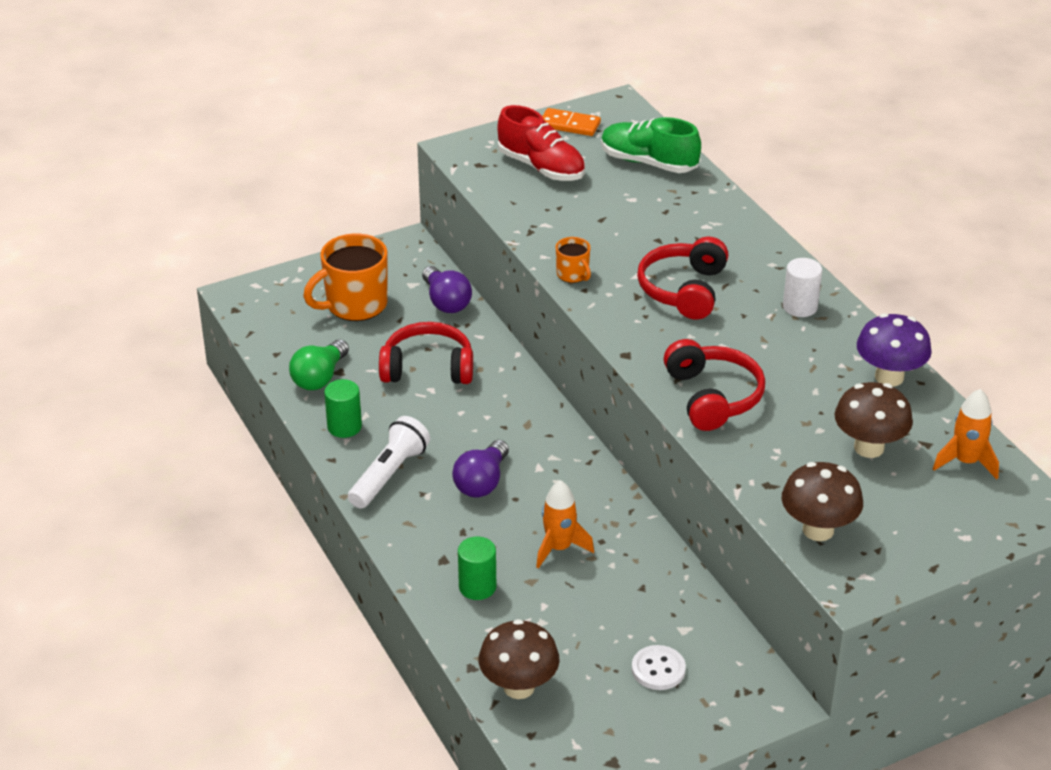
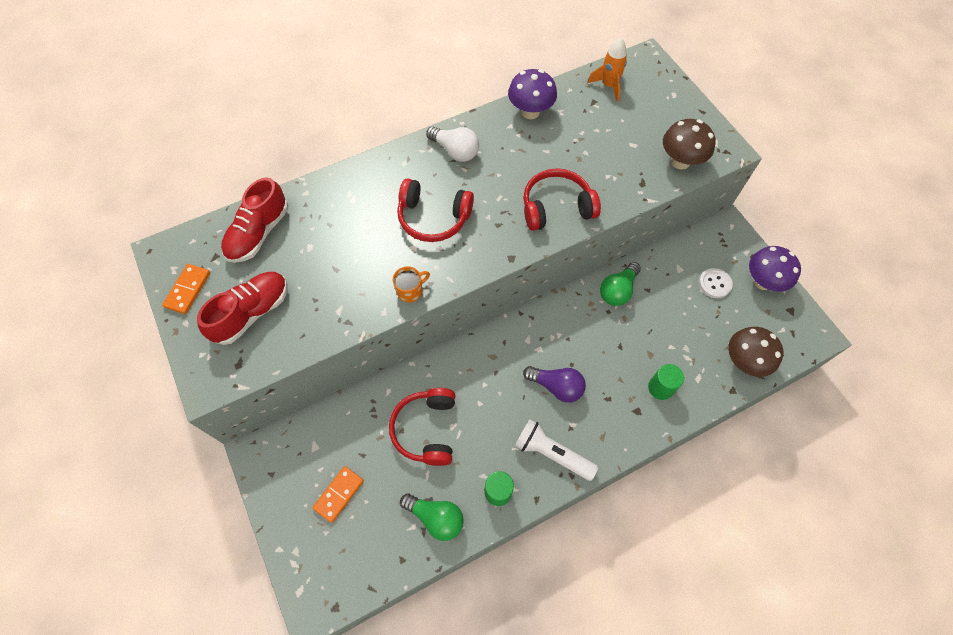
camera: 90 degrees left, 25 degrees up
(355, 305) = (339, 494): orange mug -> orange domino
(446, 302) = (342, 418): purple light bulb -> none
(559, 548) = (618, 337): orange rocket -> none
(638, 553) = (617, 290): none -> green light bulb
(648, 162) = (259, 233): green shoe -> red shoe
(667, 733) = (763, 281): none -> purple mushroom
(800, 307) = (455, 151): white cylinder -> white light bulb
(869, 447) = (600, 129): brown mushroom -> none

